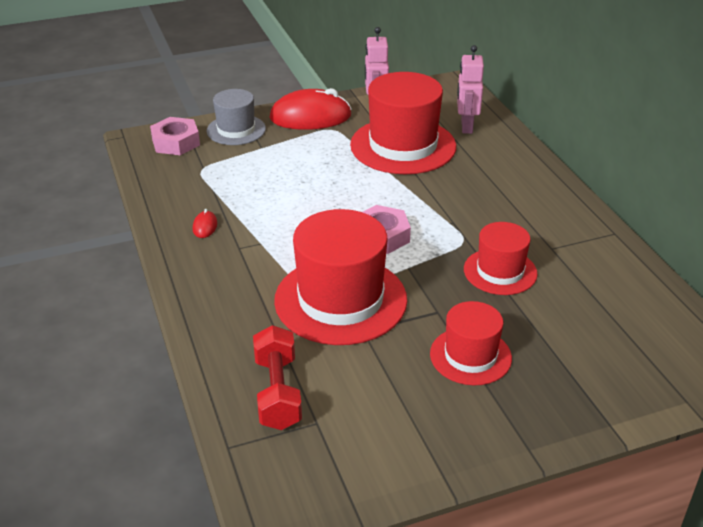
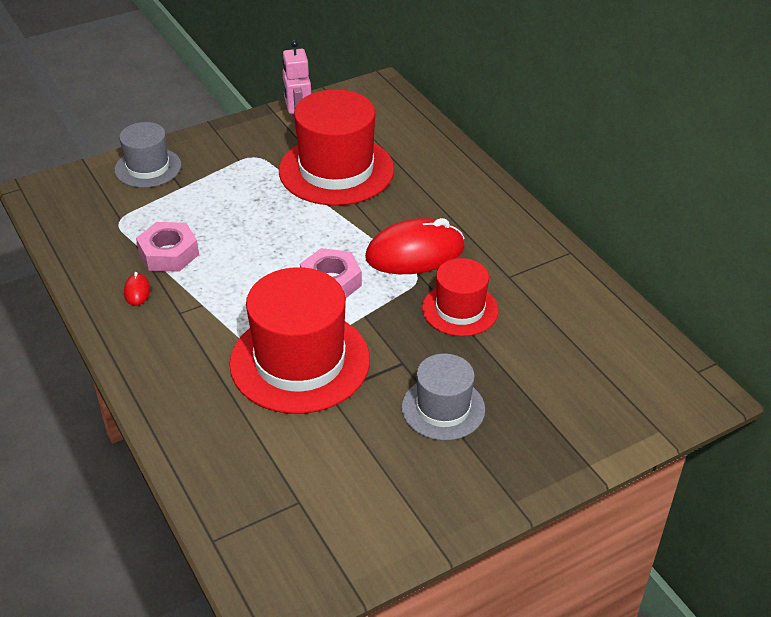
camera: 10 degrees left, 5 degrees up
(176, 142) = (82, 190): pink nut -> pink nut (169, 253)
(278, 392) = (253, 474): red dumbbell -> none
(310, 117) = (228, 143): red mouse -> red mouse (415, 253)
(466, 127) = (401, 140): pink robot -> none
(470, 356) = (443, 408): red hat -> grey hat

